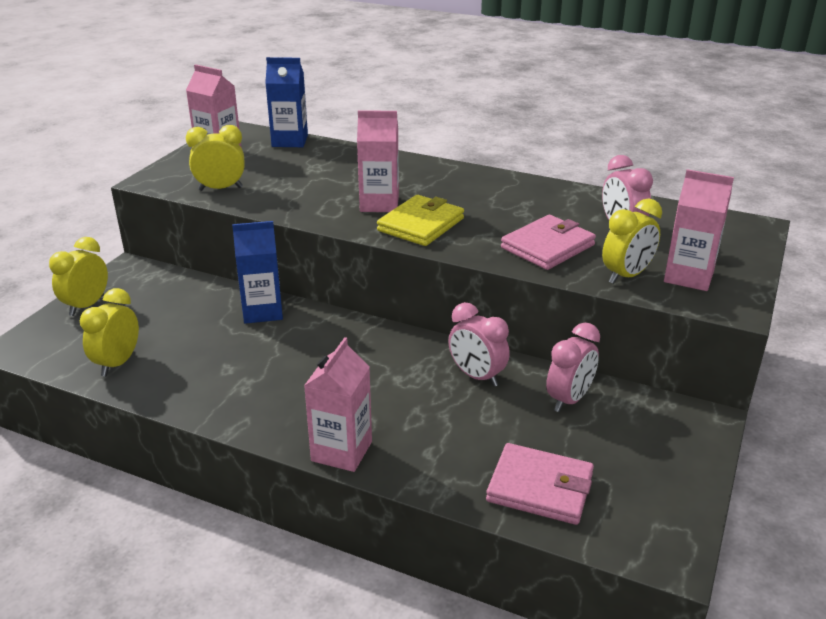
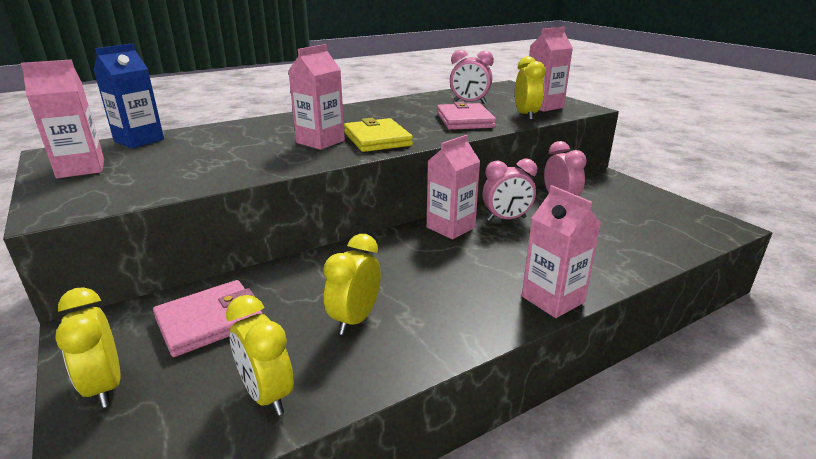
camera: 55 degrees left, 5 degrees down
(220, 189) = (158, 185): yellow clock -> yellow clock (355, 319)
(262, 311) = (304, 273): blue carton -> none
(418, 350) = (450, 227): none -> pink carton
(540, 488) = (646, 240): pink wallet -> pink wallet (209, 321)

